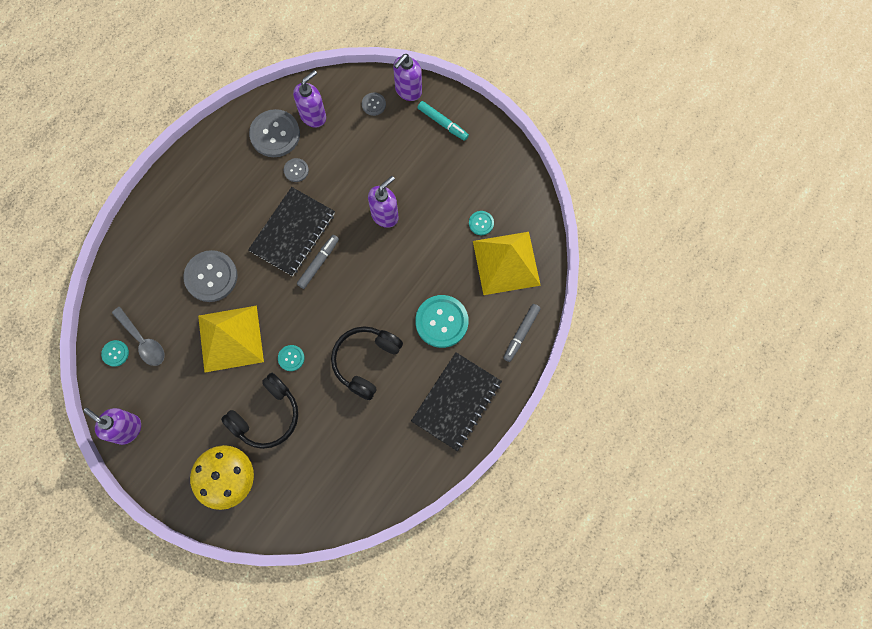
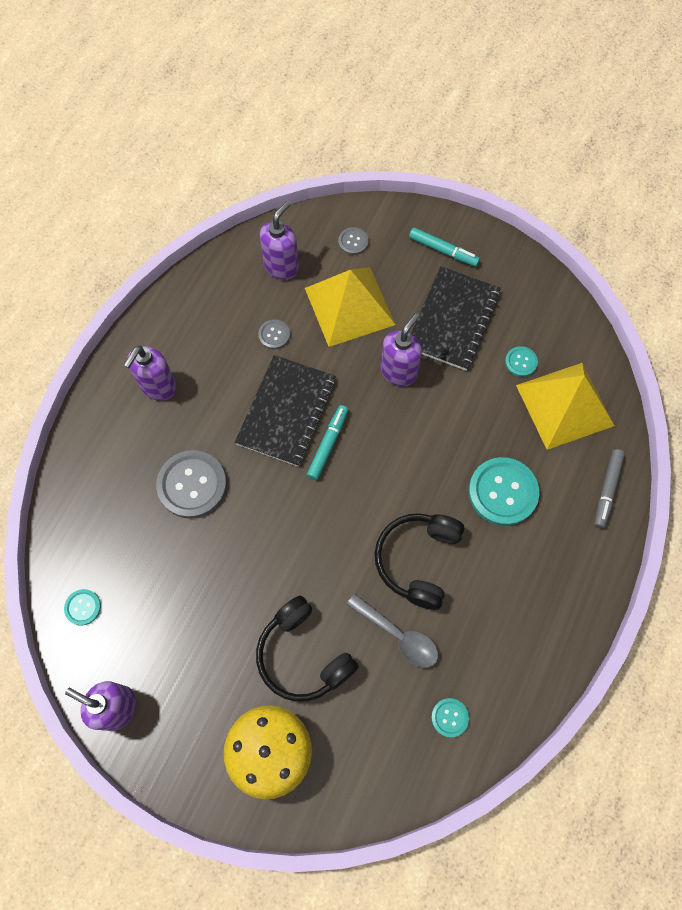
camera: 10 degrees left, 5 degrees down
(143, 341) = (117, 584): grey spoon -> grey spoon (398, 635)
(230, 338) = (234, 561): yellow pyramid -> yellow pyramid (349, 306)
(266, 415) = (303, 655): black headphones -> black headphones turned 105 degrees clockwise
(275, 134) = (238, 295): grey button -> none
(291, 358) = (319, 572): turquoise button -> turquoise button (449, 717)
(318, 263) = (328, 444): grey marker -> turquoise marker
(408, 91) = (391, 219): purple soap dispenser -> purple soap dispenser (158, 387)
(456, 401) = (547, 592): black notebook -> black notebook (452, 320)

